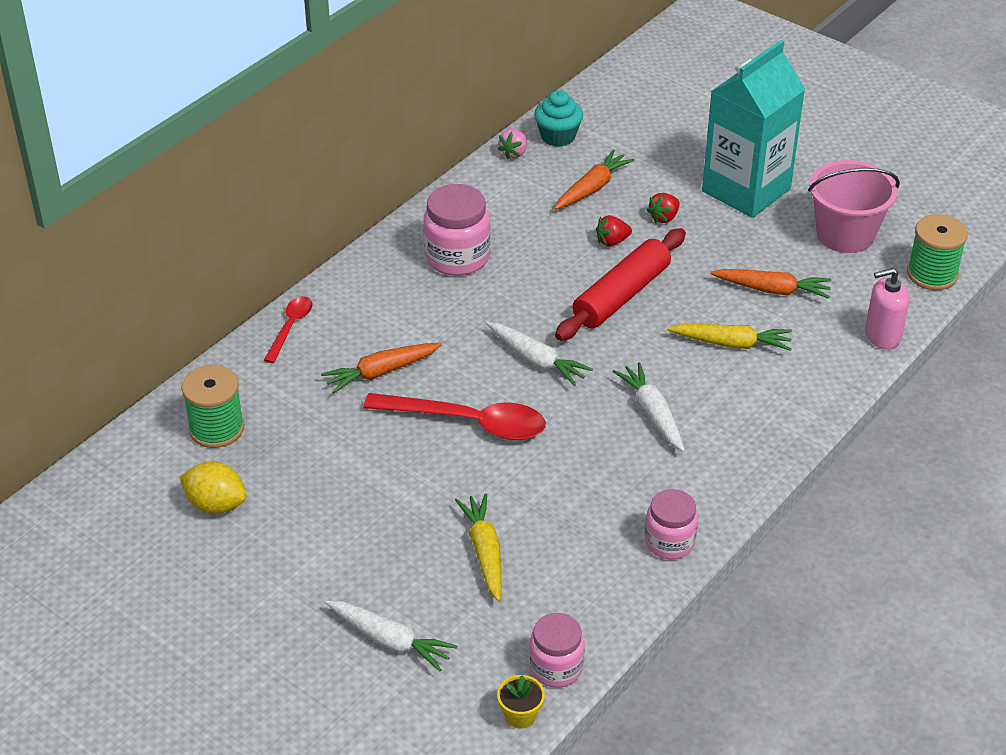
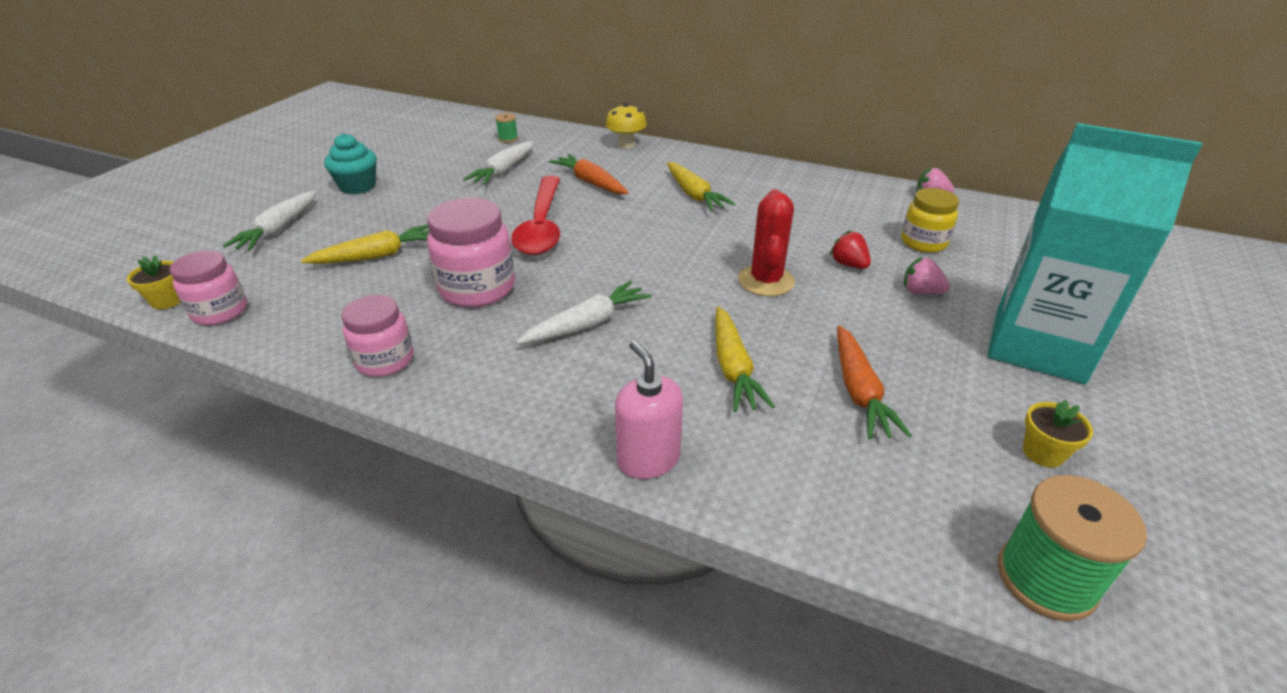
camera: 75 degrees right, 5 degrees down
(216, 428) = (508, 139): green spool -> green spool, size x0.49
(216, 504) = (431, 150): yellow lemon -> none
(290, 327) = (626, 145): red spoon -> yellow mushroom
(444, 301) = (694, 194): none -> yellow carrot
(457, 257) = (756, 192): pink jar -> pink jar (477, 288)
(536, 360) = (639, 247): white carrot -> white carrot (504, 171)
(558, 136) = (983, 214): turquoise cupcake -> turquoise cupcake (358, 186)
(592, 188) = (923, 242): orange carrot -> yellow jar
(621, 295) = (766, 281): red rolling pin -> red cactus
(664, 217) = (921, 291): red strawberry -> pink strawberry
(845, 234) = (1043, 453): pink bucket -> yellow flower pot
(882, 336) = (839, 521): pink soap dispenser -> pink soap dispenser (648, 459)

